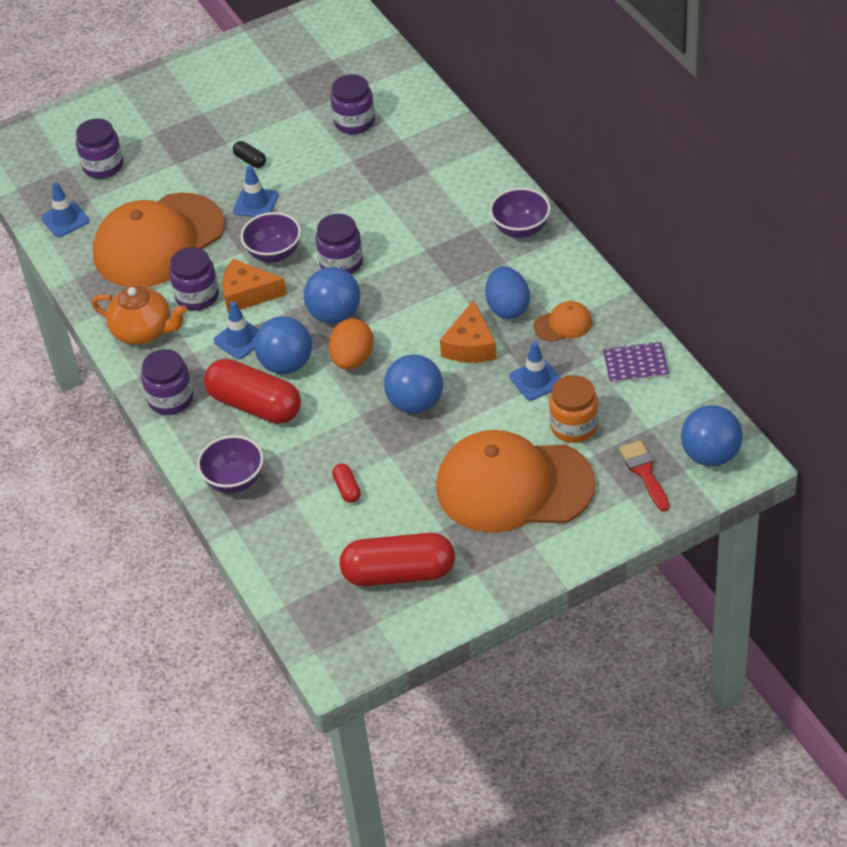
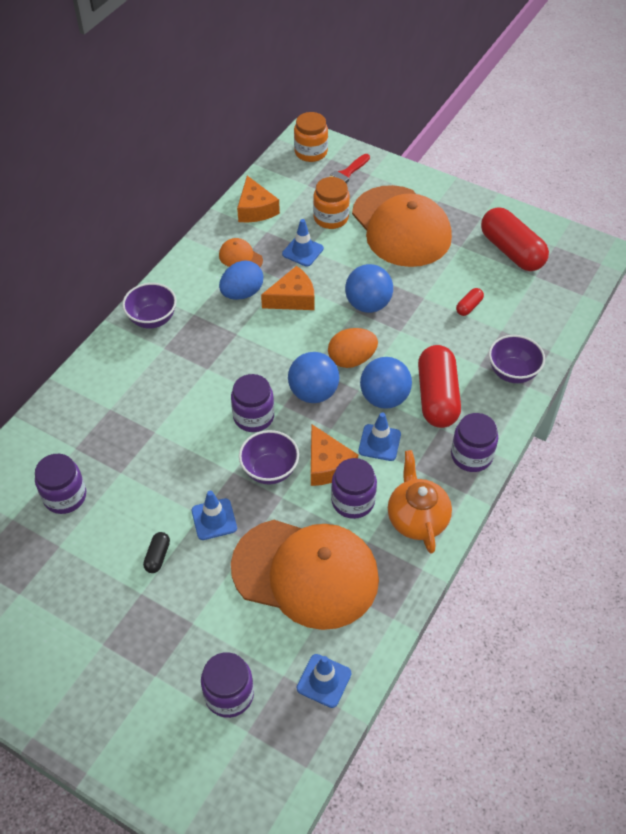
camera: 125 degrees left, 5 degrees up
(635, 364) = (255, 209): purple notebook -> orange cheese
(710, 455) = (311, 152): blue ball -> orange jar

